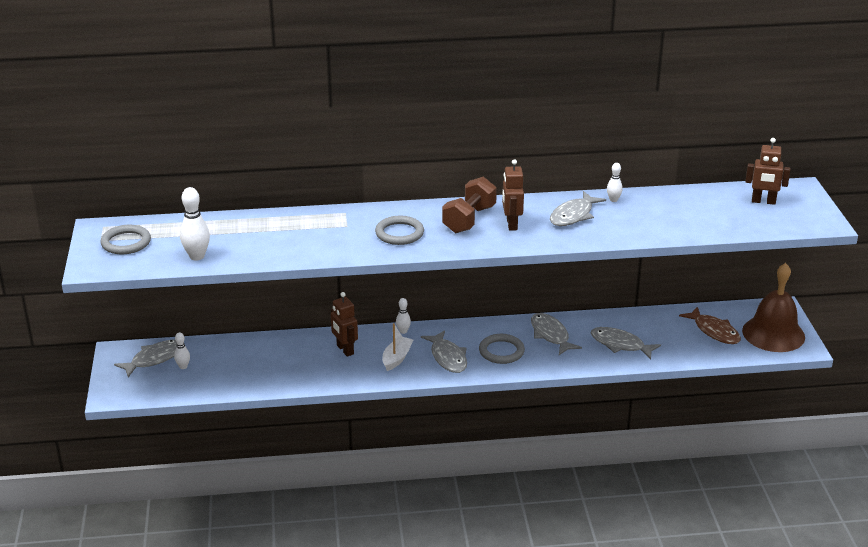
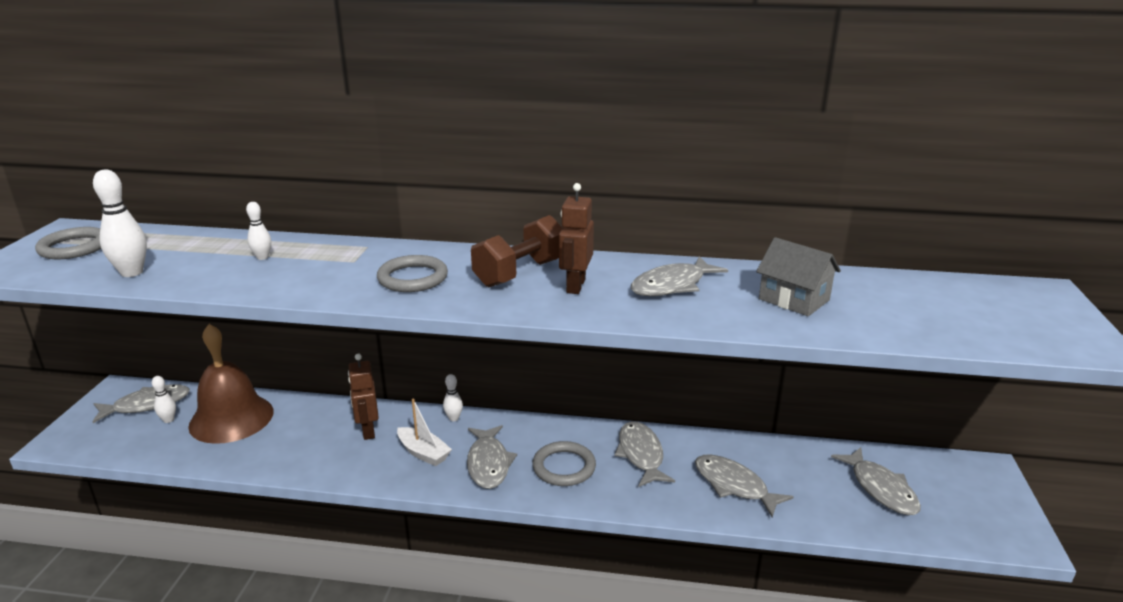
camera: 15 degrees right, 5 degrees down
(397, 358) = (423, 453): white boat -> white boat turned 90 degrees clockwise
(613, 200) = (741, 273): white bowling pin -> white bowling pin (262, 257)
(652, 215) = (794, 299): none -> grey house
(714, 331) = (880, 489): brown fish -> grey fish
(763, 201) = (981, 302): brown robot -> none
(773, 334) = (974, 508): brown bell -> brown bell (231, 418)

